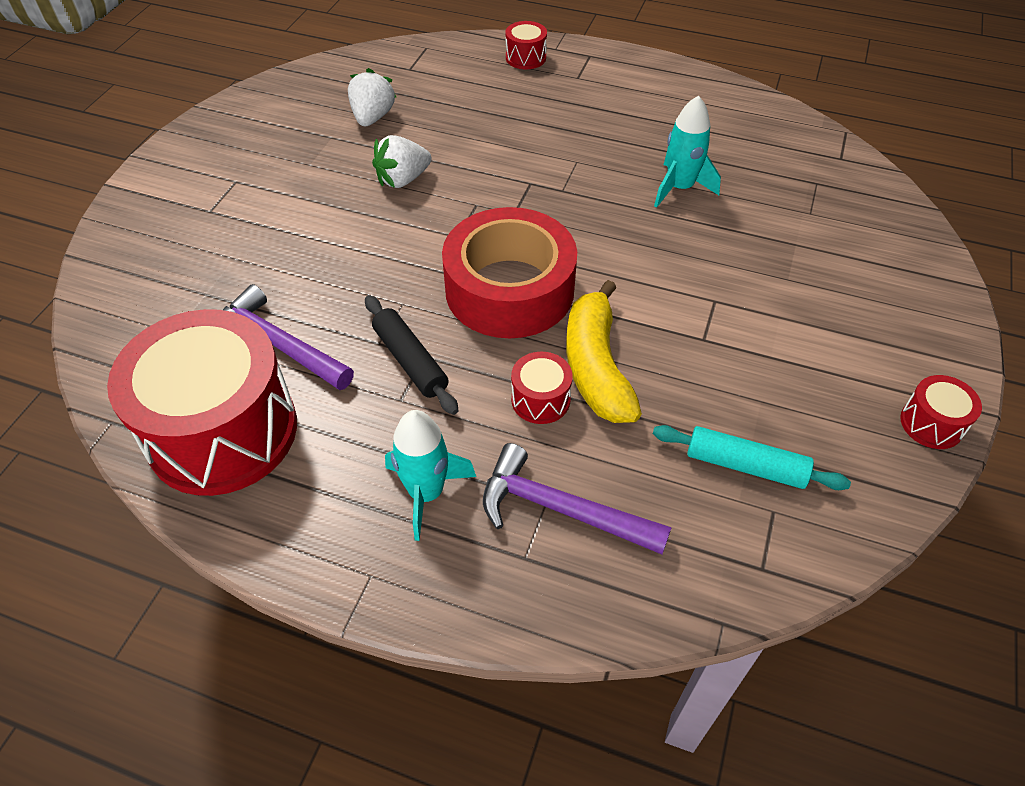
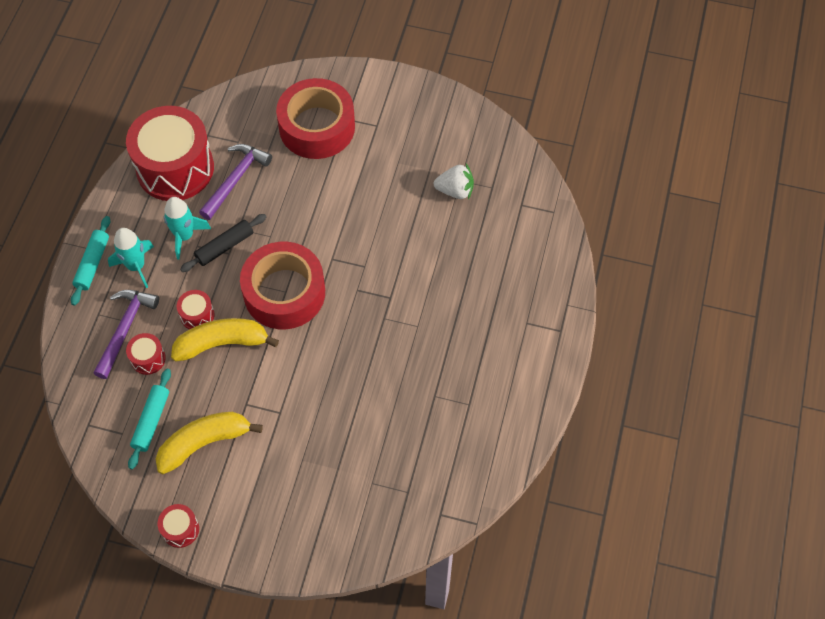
camera: 85 degrees right, 10 degrees up
(211, 243) = (317, 127): none -> red tape
(402, 179) = (386, 219): white strawberry -> none
(407, 570) = (93, 264): none -> turquoise rolling pin
(525, 58) = (549, 283): red drum -> red drum (148, 358)
(679, 188) = (392, 394): turquoise rocket -> turquoise rocket (184, 236)
(776, 391) = (204, 443): none -> yellow banana

